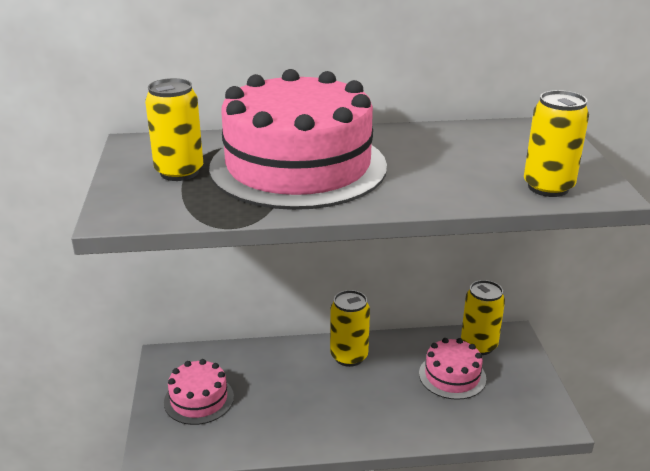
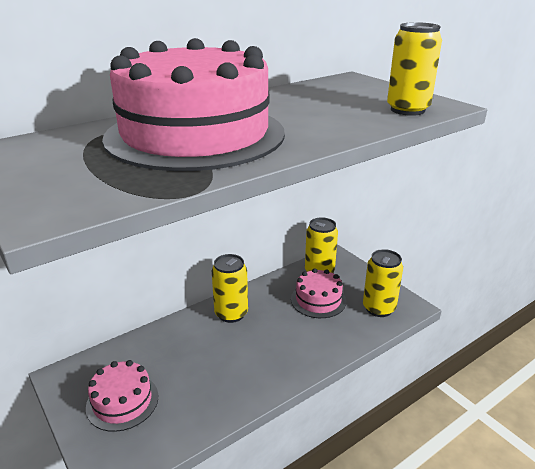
camera: 30 degrees left, 0 degrees up
(179, 172) = (77, 162): yellow can -> yellow can (378, 308)

